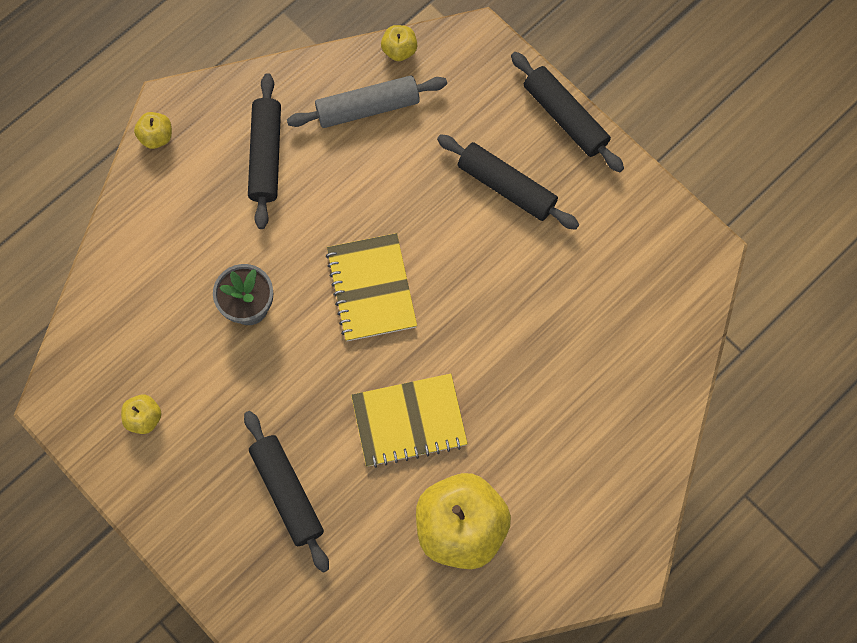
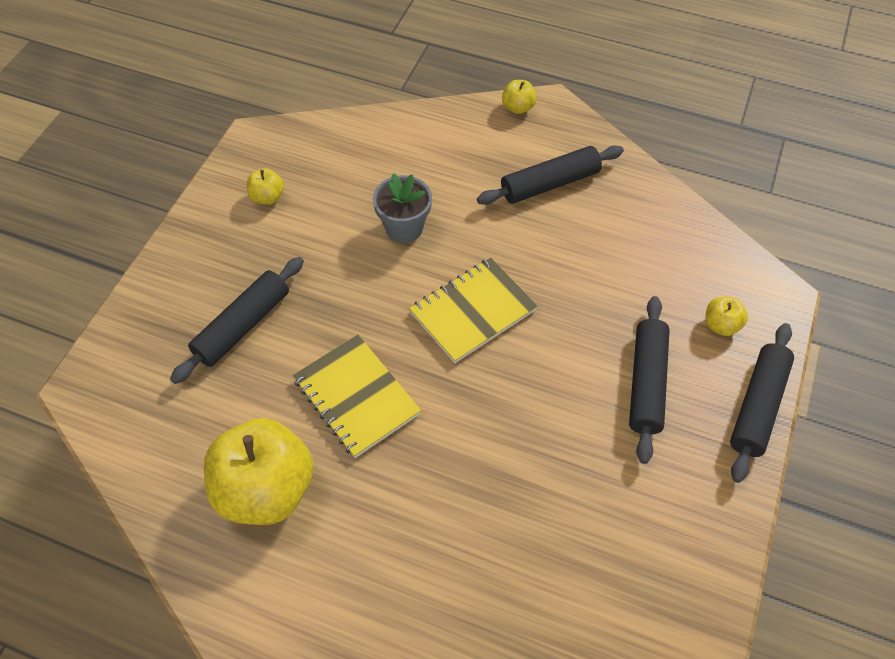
camera: 65 degrees right, 15 degrees down
(368, 108) = (646, 237): grey rolling pin -> none
(399, 50) = (719, 238): yellow apple -> yellow apple (721, 325)

